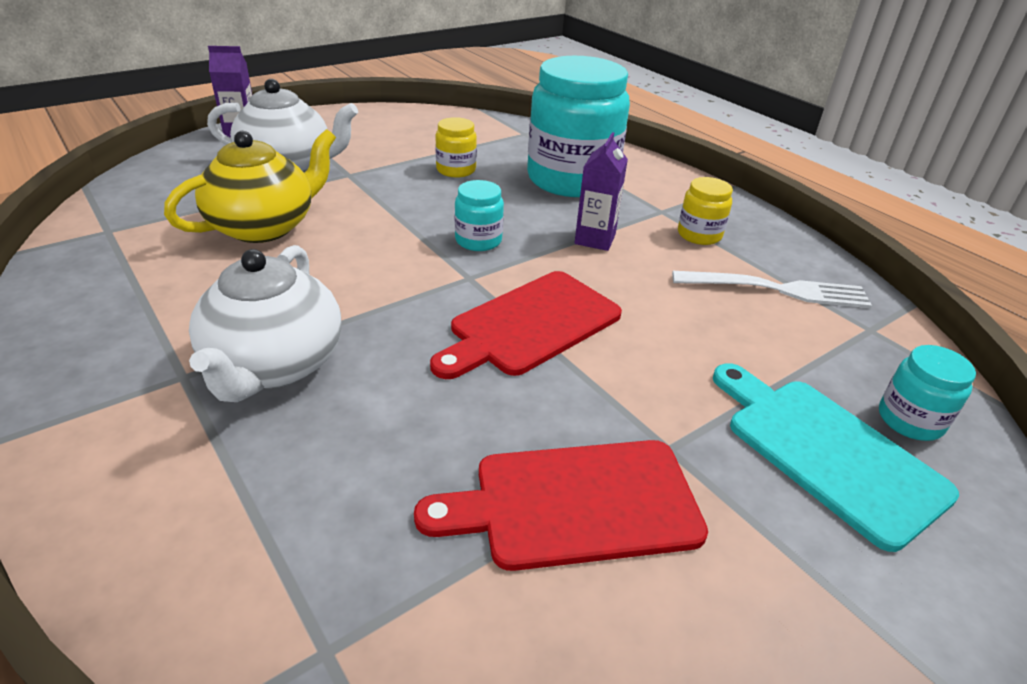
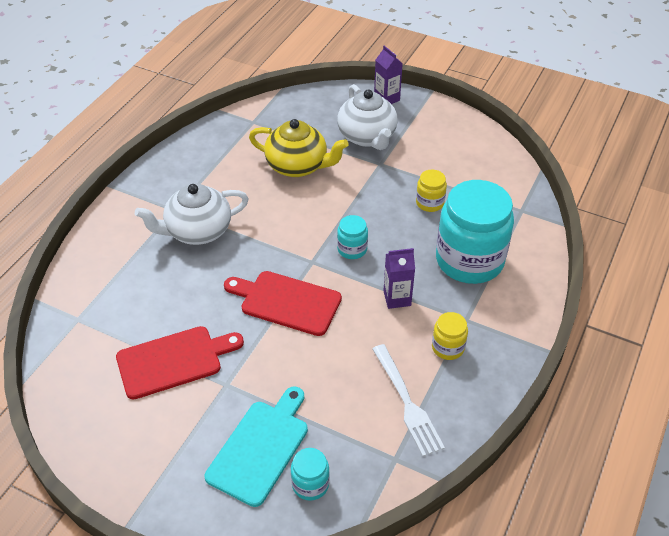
camera: 65 degrees right, 10 degrees up
(575, 503) = (174, 361): red cutting board -> red cutting board turned 105 degrees clockwise

